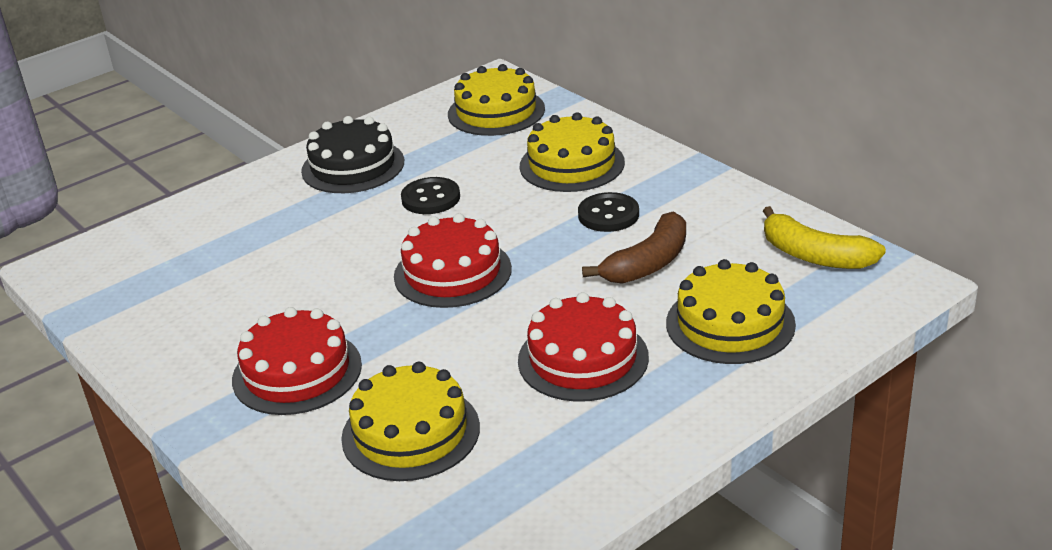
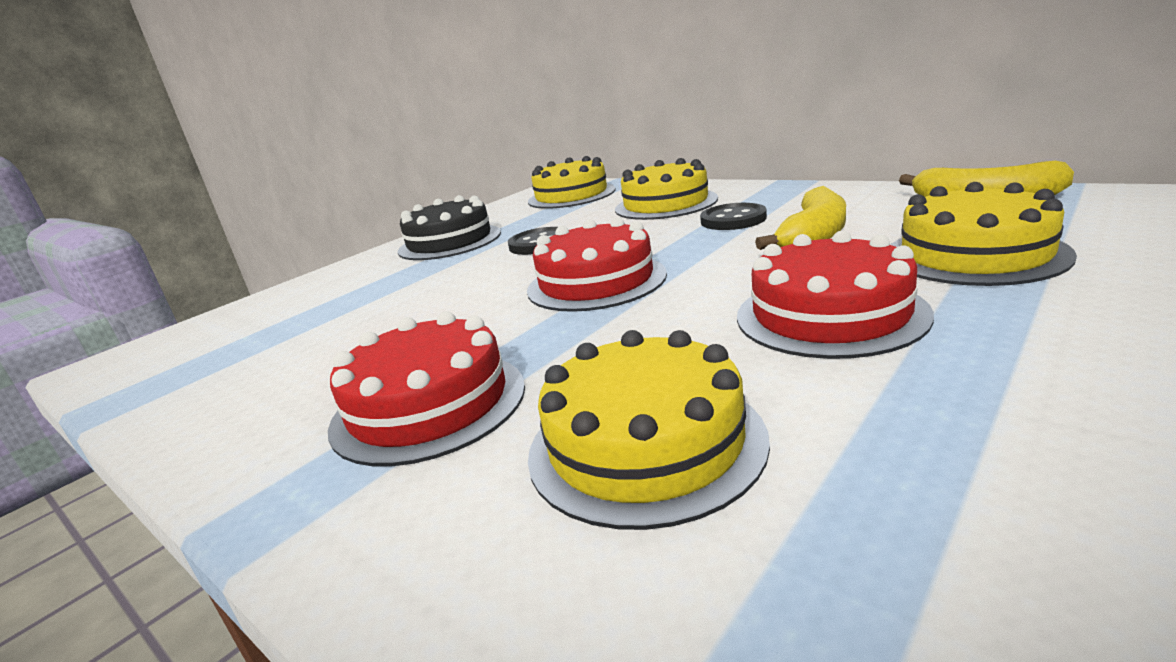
camera: 10 degrees left, 10 degrees down
(648, 263) = (814, 236): brown banana -> yellow banana

